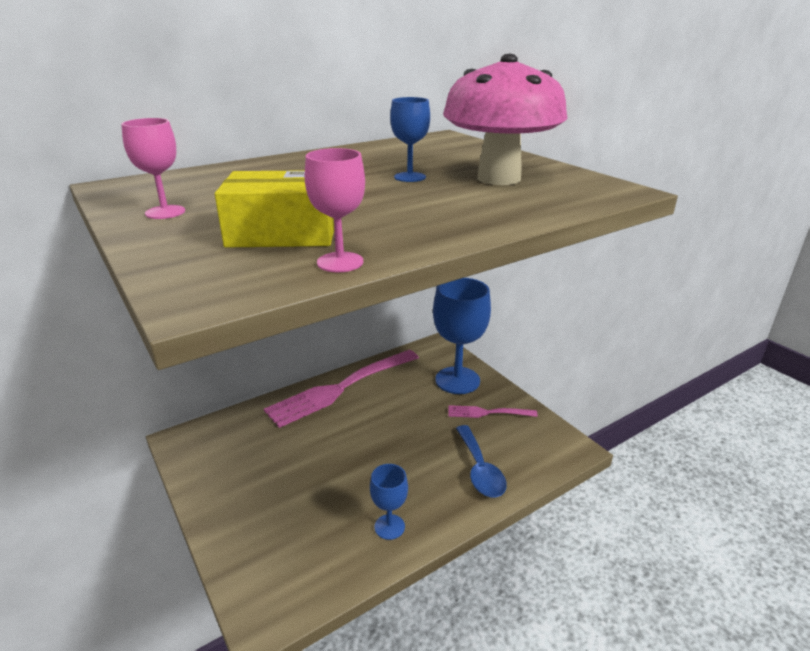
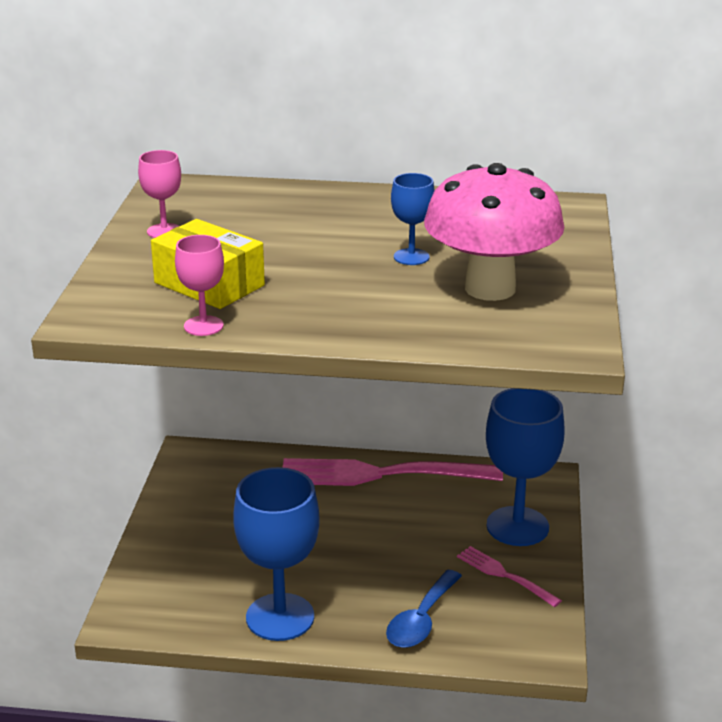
camera: 40 degrees right, 0 degrees up
(389, 527) = (280, 617): blue goblet -> blue goblet, size x2.02

